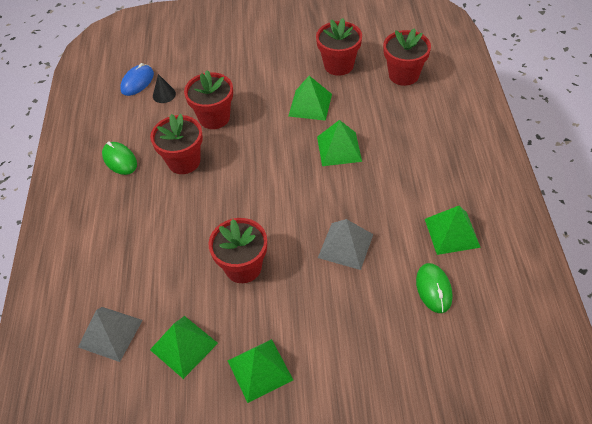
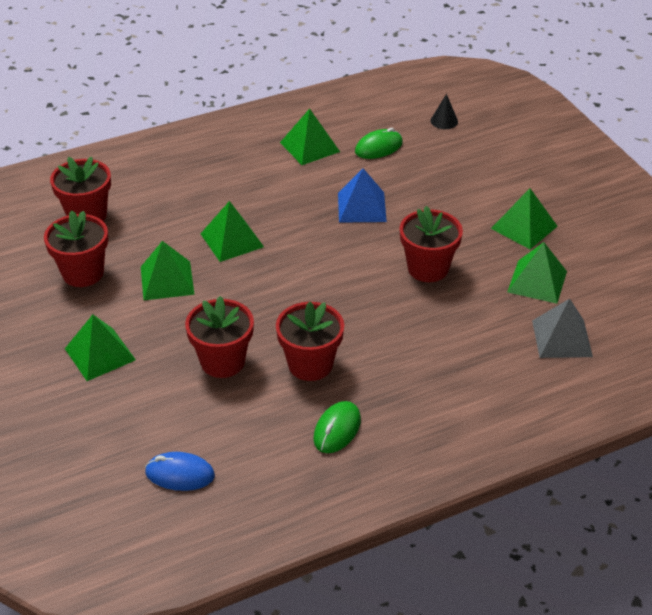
camera: 115 degrees left, 10 degrees down
(164, 94) = (196, 431): black cone -> black cone (444, 121)
(255, 63) = (100, 354): none -> green pyramid
(345, 246) = (362, 207): grey pyramid -> blue pyramid

